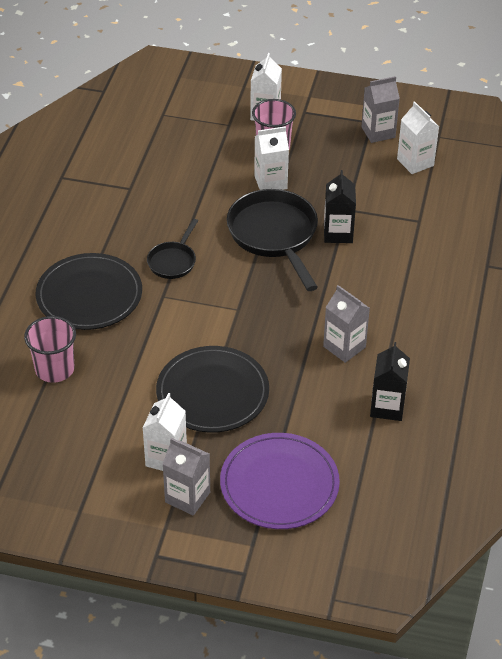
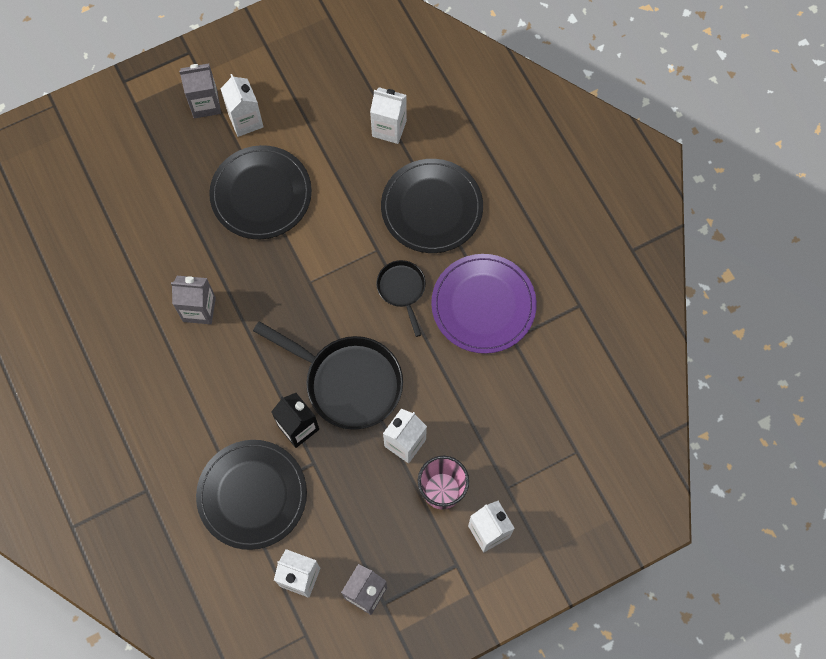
camera: 140 degrees right, 25 degrees up
(54, 369) = (389, 128): pink cup -> white carton
(279, 484) = (152, 158): purple plate -> purple plate (483, 305)
(387, 407) = (125, 278): black carton -> none
(409, 218) = (252, 495): none -> black plate

